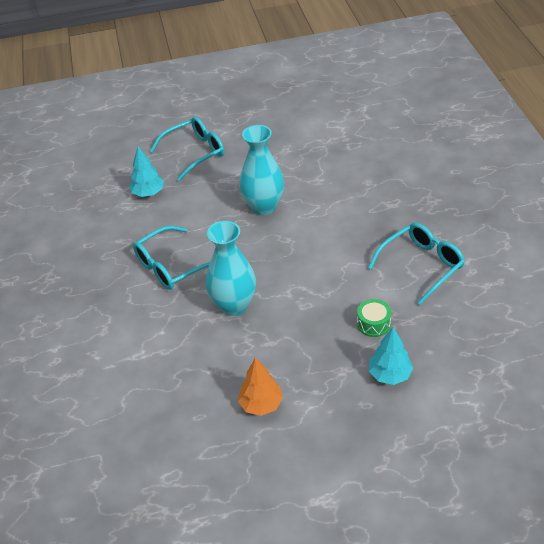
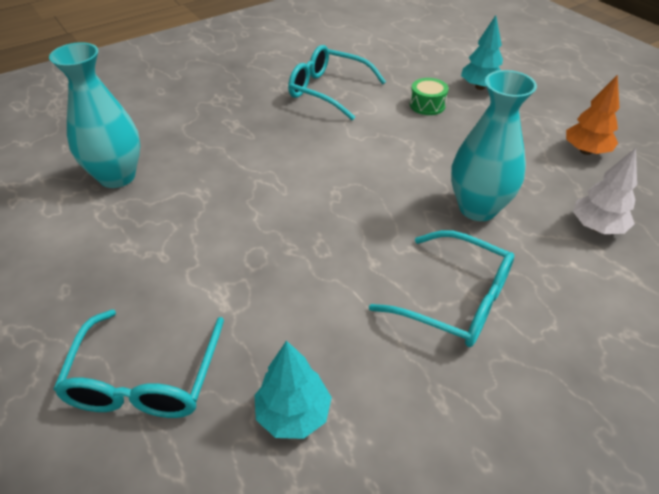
camera: 115 degrees left, 0 degrees up
(182, 362) = (597, 227): none -> white tree
(195, 152) = (145, 379): turquoise glasses -> turquoise glasses turned 120 degrees counterclockwise
(264, 207) = (277, 233): turquoise vase -> turquoise vase (117, 176)

